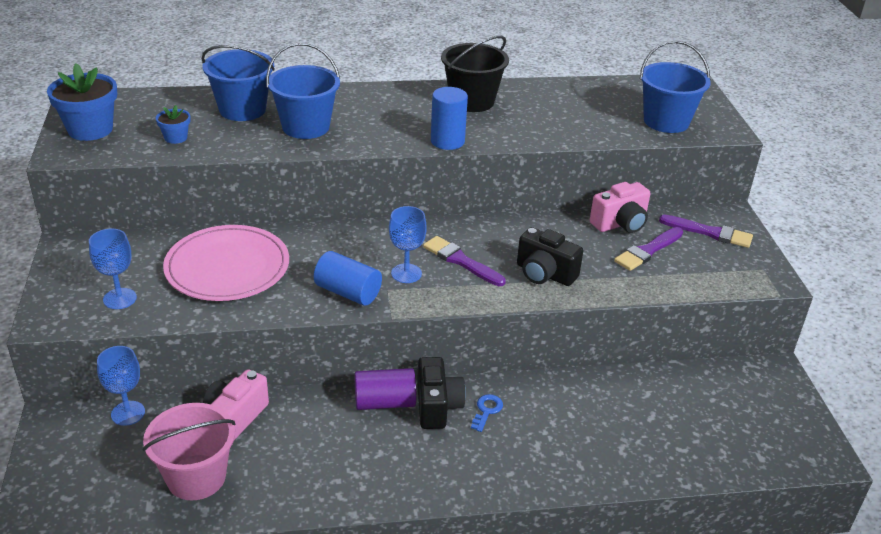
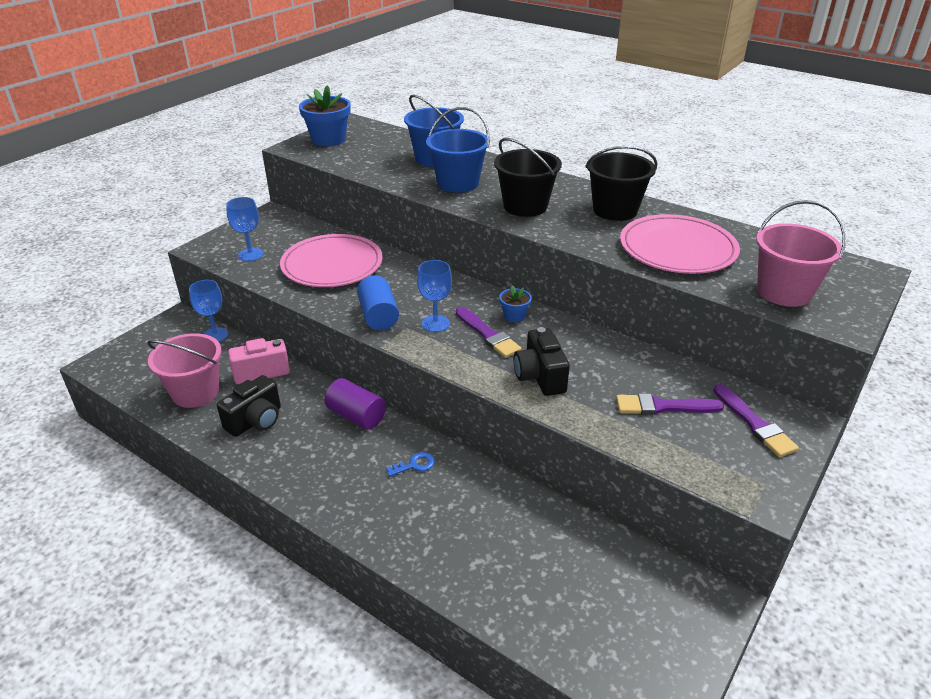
camera: 45 degrees right, 0 degrees up
(176, 138) = (367, 161): blue flower pot -> blue flower pot (514, 316)
(398, 126) = (525, 206): none -> black bucket
(437, 406) = (386, 440): black camera -> black camera (256, 421)
(447, 141) = (545, 230): blue cylinder -> none
(461, 261) = (488, 335): purple brush -> purple brush turned 150 degrees clockwise
(560, 116) = (677, 249): none -> pink plate
(620, 224) = (670, 373): pink camera -> none
(666, 121) = (784, 292): blue bucket -> pink bucket

